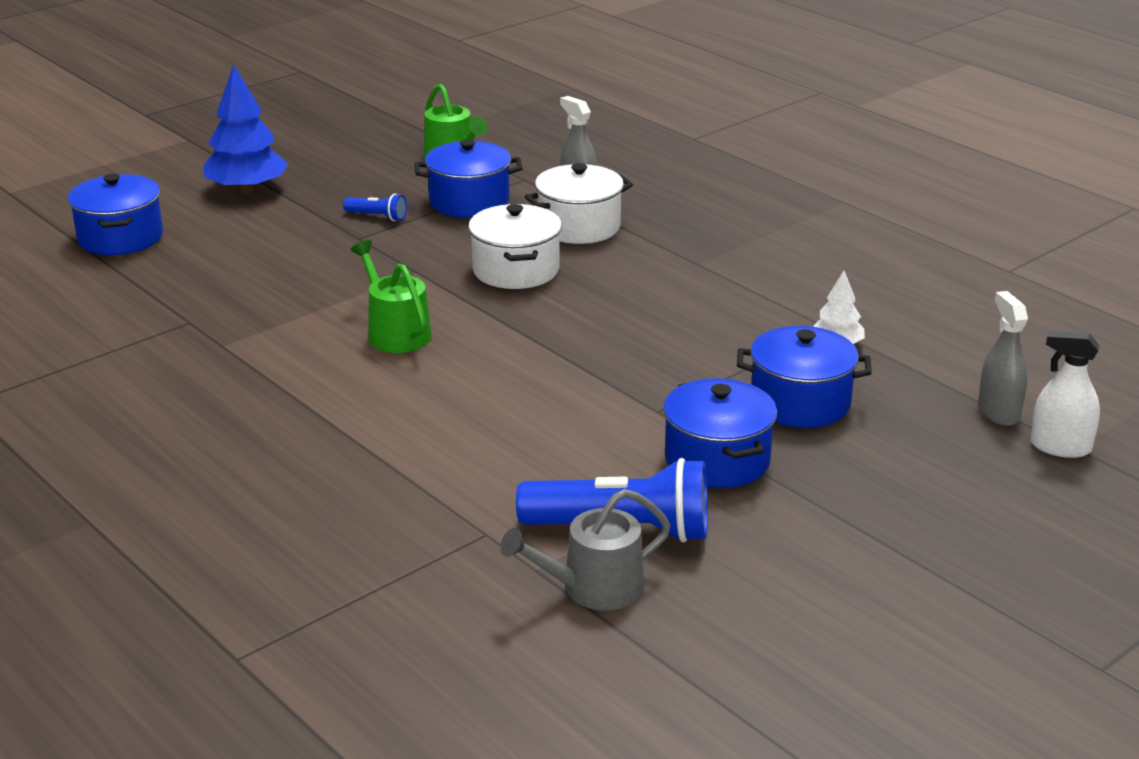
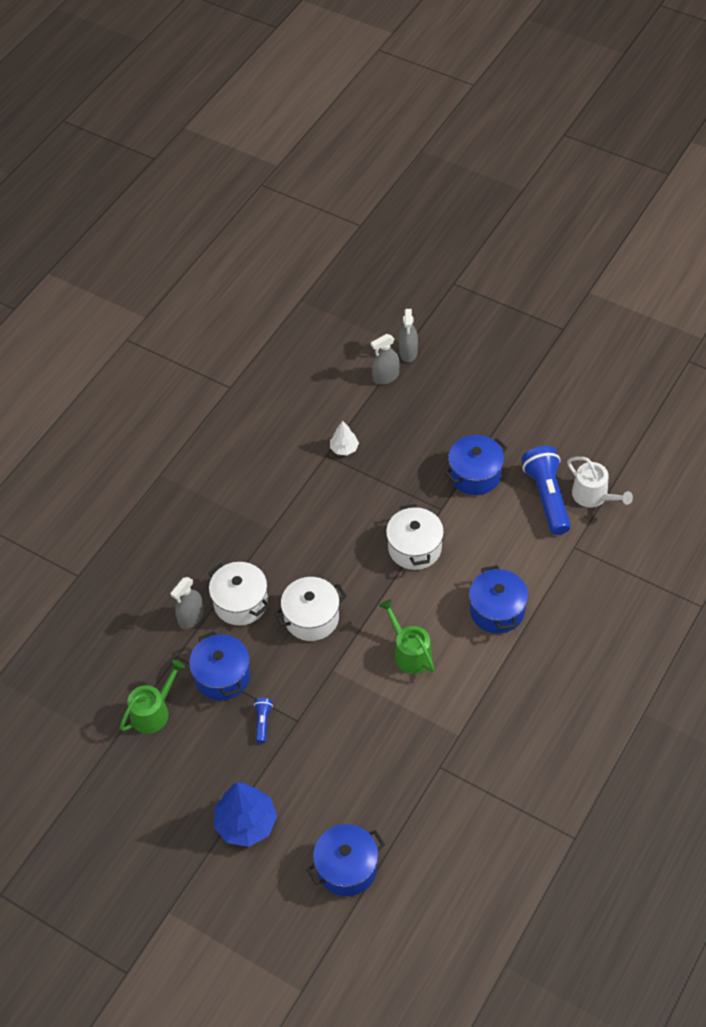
camera: 105 degrees left, 25 degrees up
(395, 333) = (409, 652): green watering can -> green watering can turned 105 degrees clockwise
(588, 371) = (415, 548): none -> white pot
(593, 588) = (593, 496): grey watering can -> white watering can
(800, 403) = (409, 453): blue pot -> blue pot (497, 610)
(1060, 447) = (408, 352): white spray bottle -> grey spray bottle

